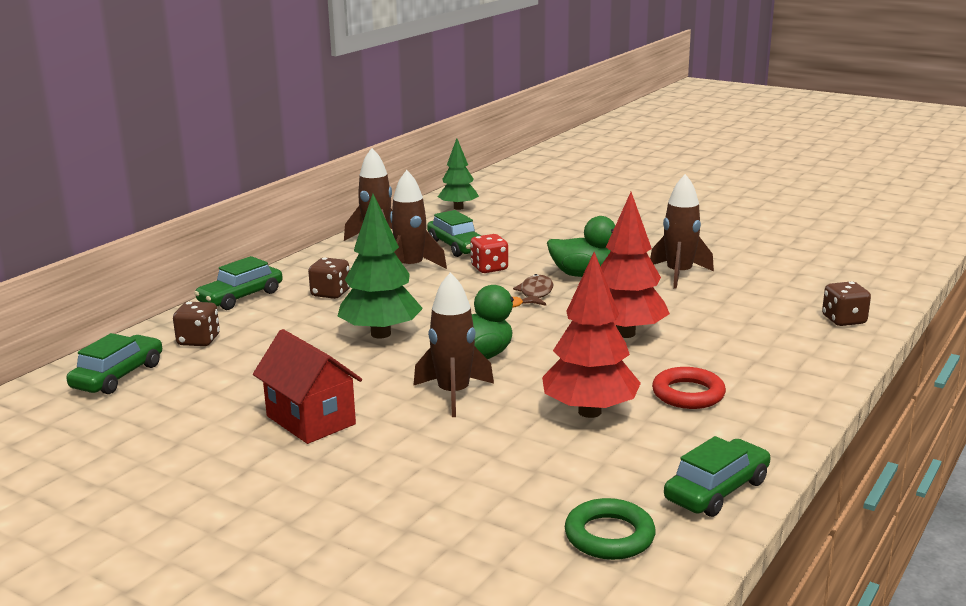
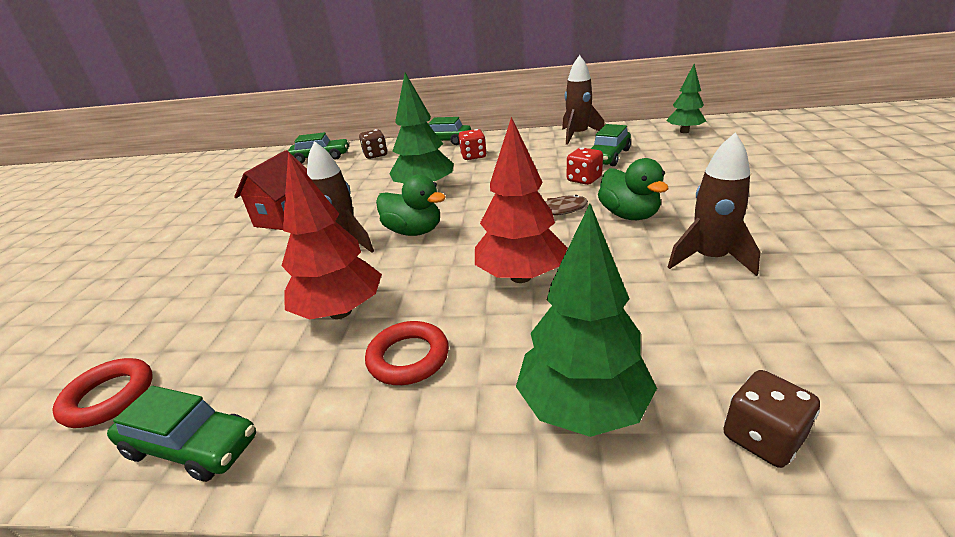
camera: 65 degrees right, 10 degrees up
(330, 293) = (473, 156): brown dice -> red dice
(411, 268) = (545, 159): brown rocket -> none
(609, 536) = (109, 397): green ring -> red ring
(789, 352) = (583, 407): none -> green tree

